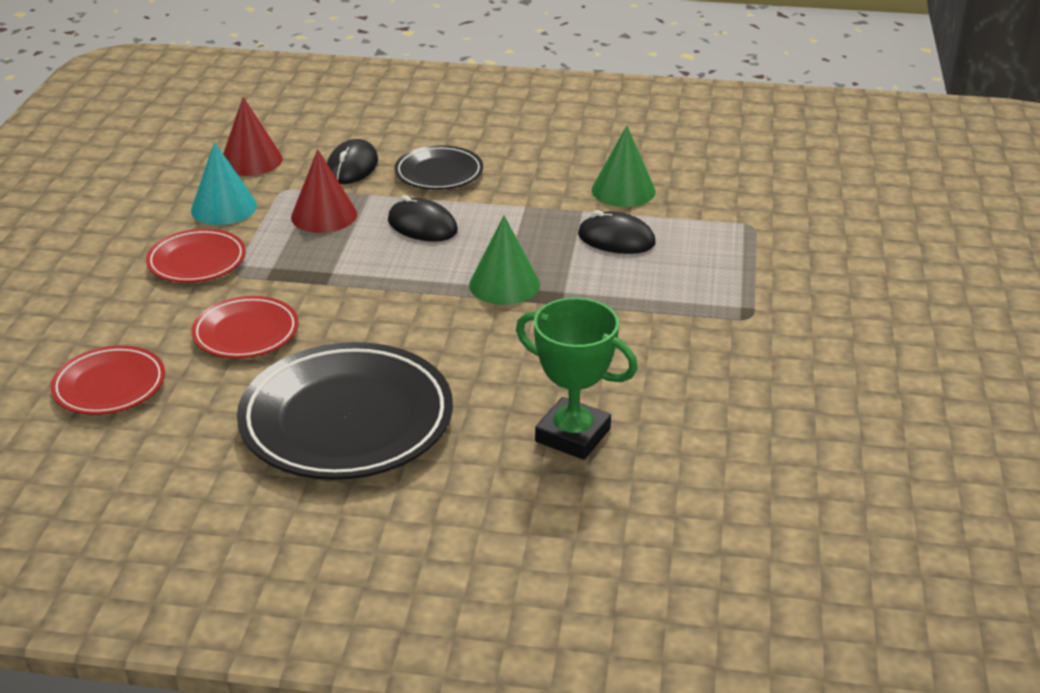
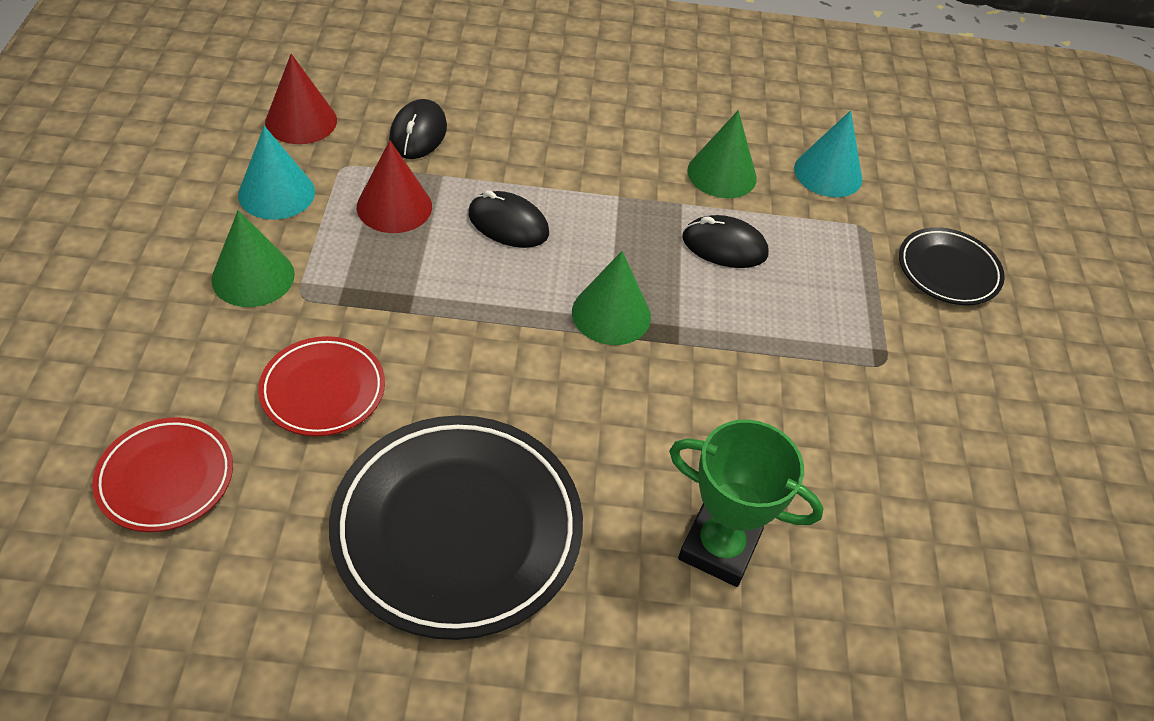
camera: 10 degrees left, 15 degrees up
(197, 261) = (253, 276): red plate -> green cone
(439, 173) = (517, 144): black plate -> black plate (948, 271)
(724, 189) = (828, 173): none -> turquoise cone

